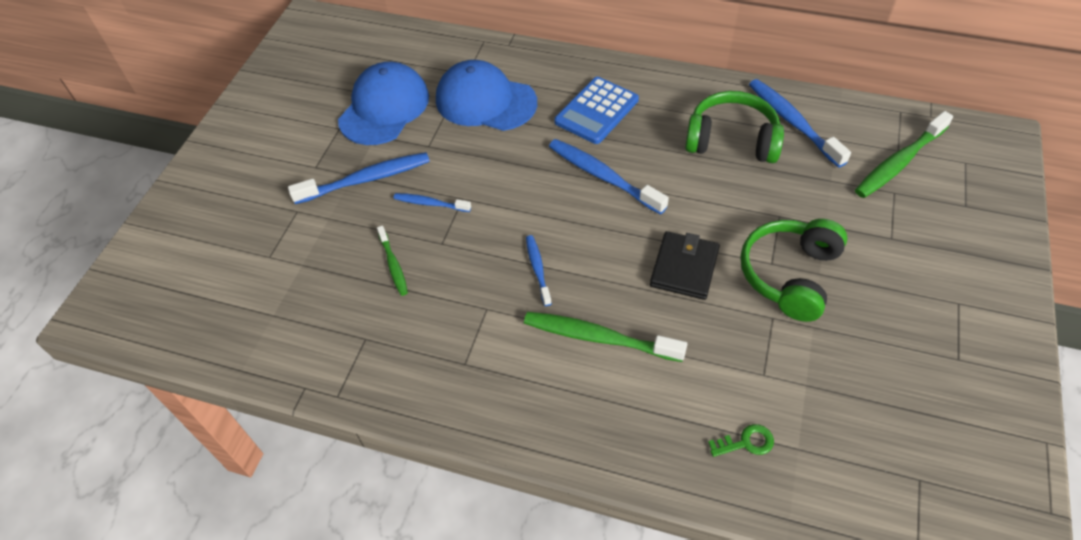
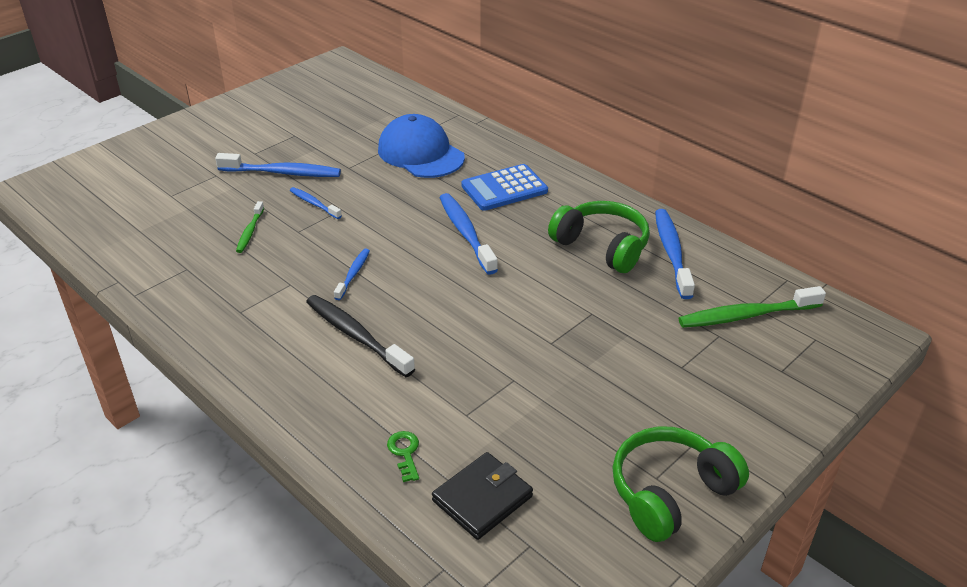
camera: 25 degrees right, 15 degrees down
(384, 108) = (339, 133): blue cap -> none
(599, 337) = (356, 336): green toothbrush -> black toothbrush
(684, 268) = (472, 317): black wallet -> black wallet (482, 498)
(746, 442) = (405, 453): green key -> green key turned 120 degrees counterclockwise
(789, 275) = (558, 357): green headphones -> green headphones (670, 492)

